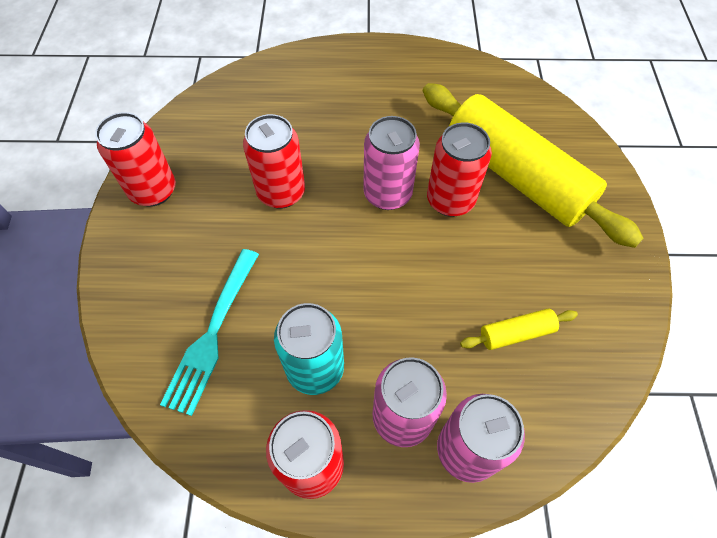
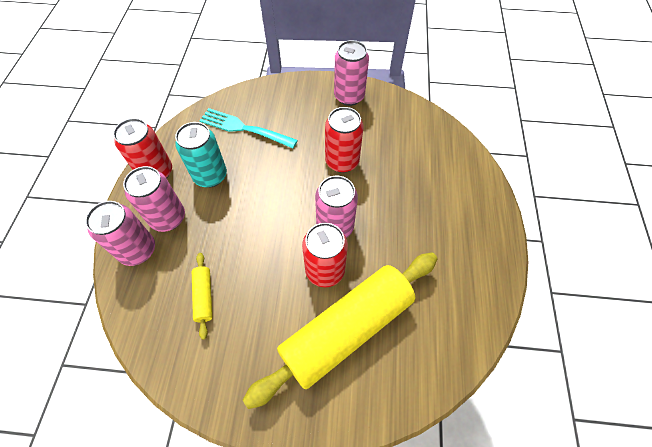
camera: 95 degrees right, 0 degrees up
(153, 190) = (349, 96): red can -> pink can

